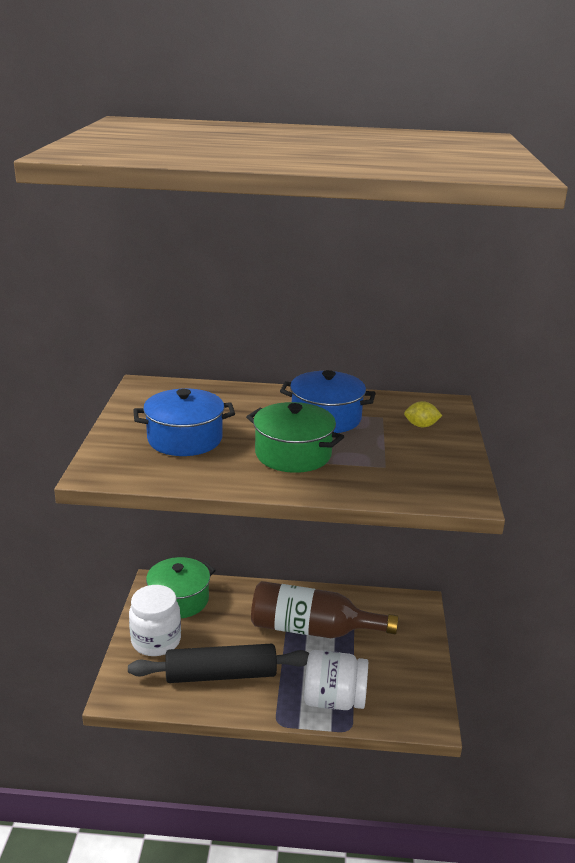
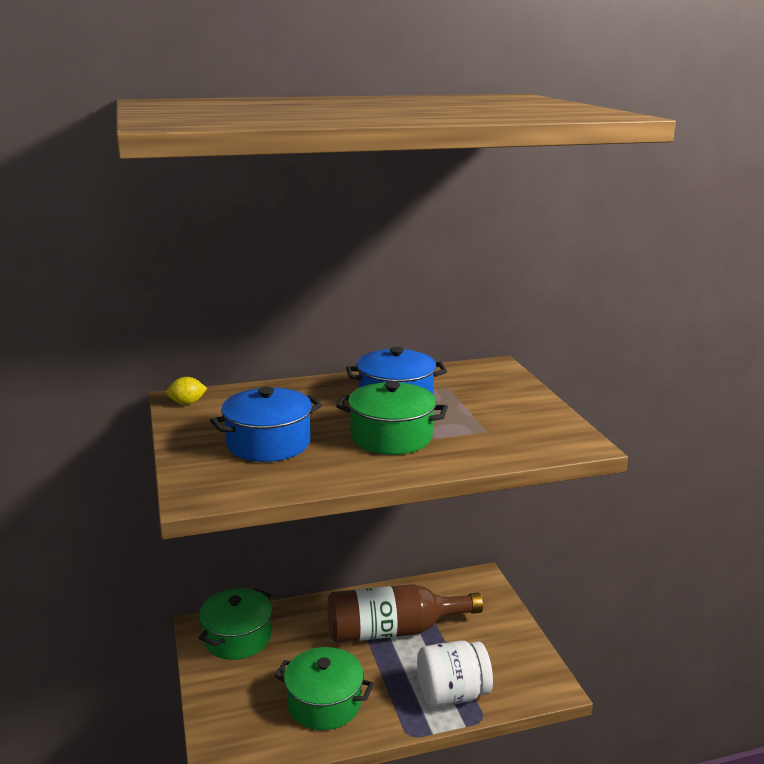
camera: 20 degrees left, 5 degrees down
(156, 641) = (234, 688): white jar -> none
(221, 674) = (324, 703): black rolling pin -> green pot
(421, 426) = (489, 389): yellow lemon -> yellow lemon (187, 403)

